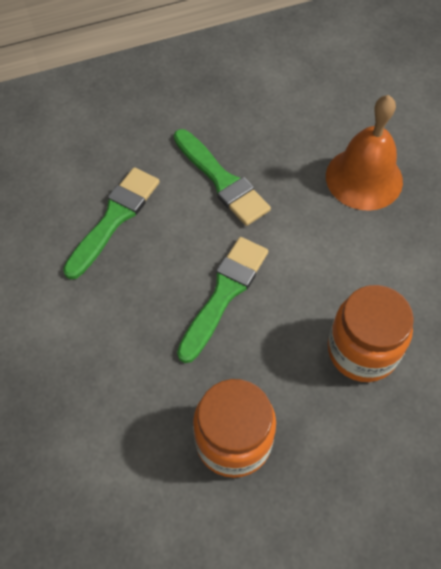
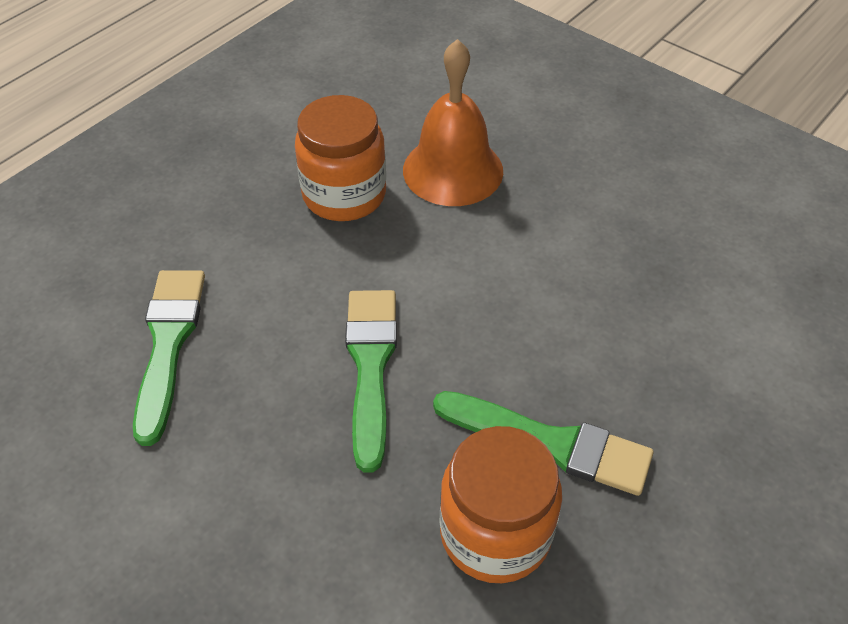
camera: 30 degrees left, 10 degrees down
(222, 181) = (285, 241): green brush -> green brush (551, 443)
(362, 350) = (575, 351): orange jar -> orange jar (344, 195)

